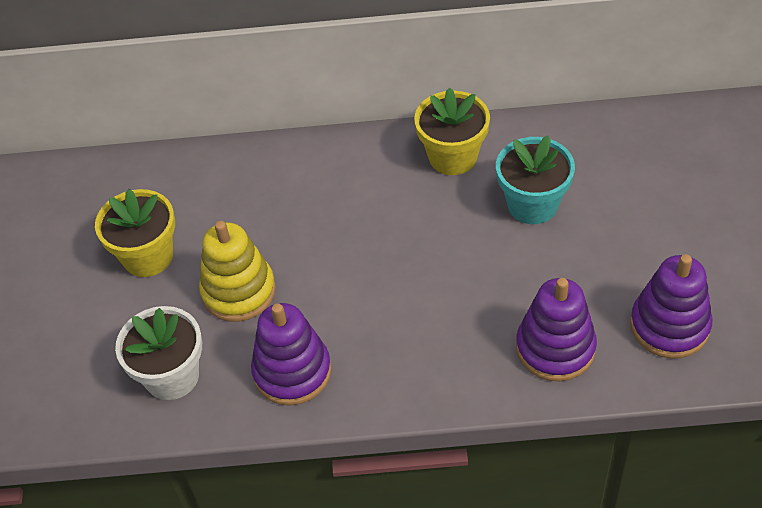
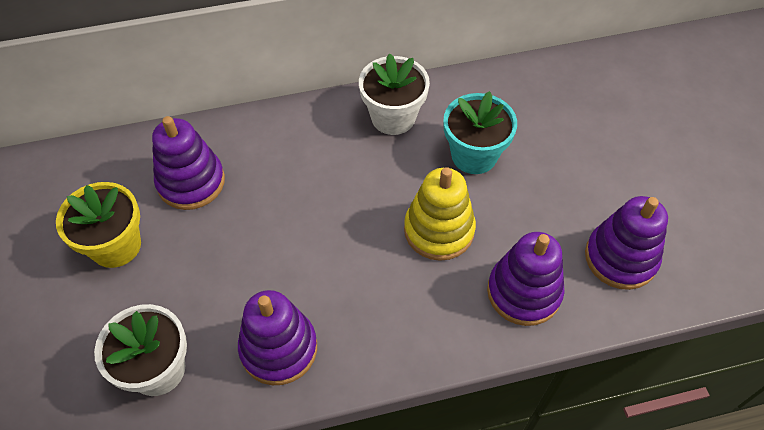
camera: 15 degrees left, 5 degrees up
(231, 202) = (191, 182): none -> purple stacking toy
(239, 291) = (212, 271): yellow stacking toy -> yellow stacking toy (439, 230)
(452, 157) = (393, 117): yellow flower pot -> white flower pot

